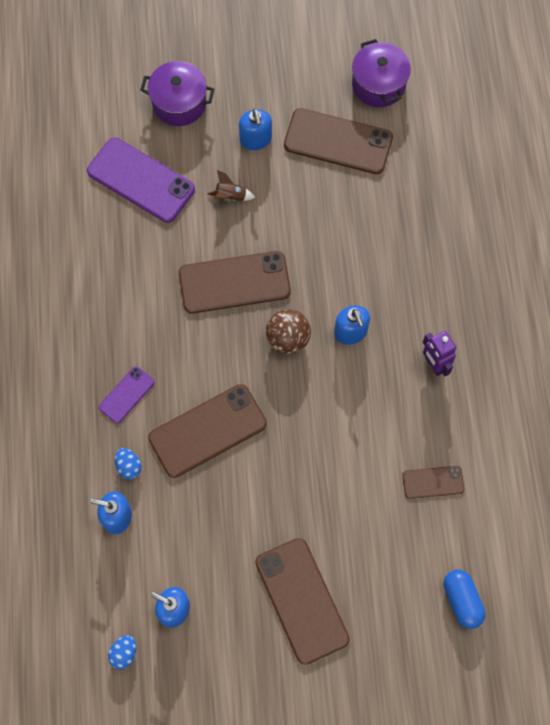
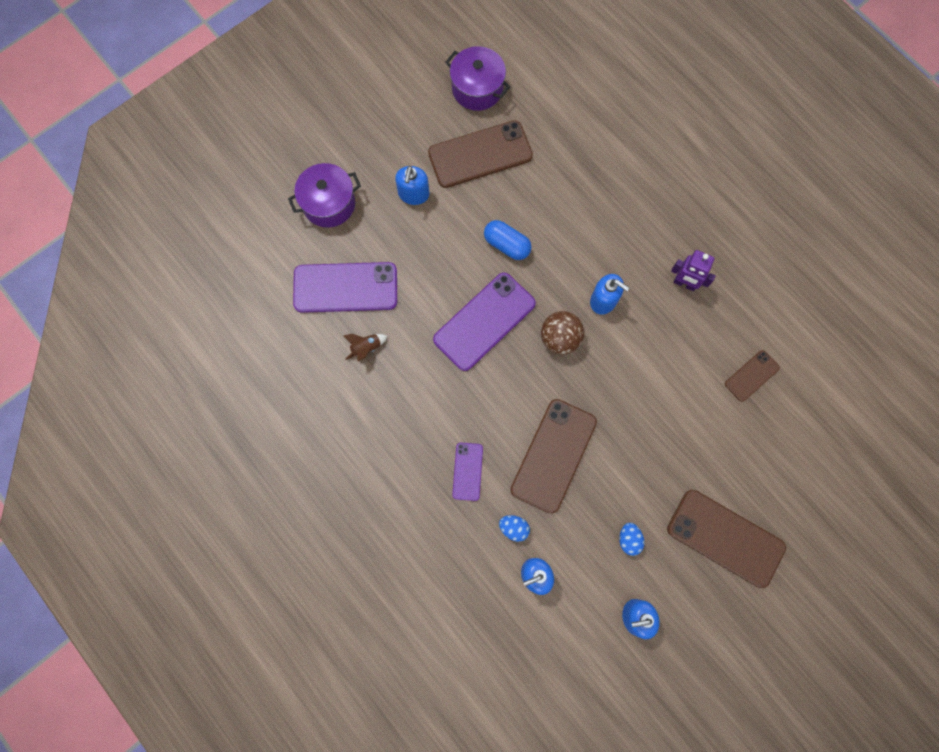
camera: 35 degrees left, 5 degrees up
(124, 653) = (624, 681): blue egg -> blue egg (629, 539)
(230, 196) = (428, 253): brown rocket -> brown rocket (366, 348)
(234, 282) = (484, 321): brown phone -> purple phone
(255, 139) = (413, 194): blue soap dispenser -> blue soap dispenser turned 60 degrees clockwise
(462, 600) = (839, 452): blue capsule -> blue capsule (506, 245)

